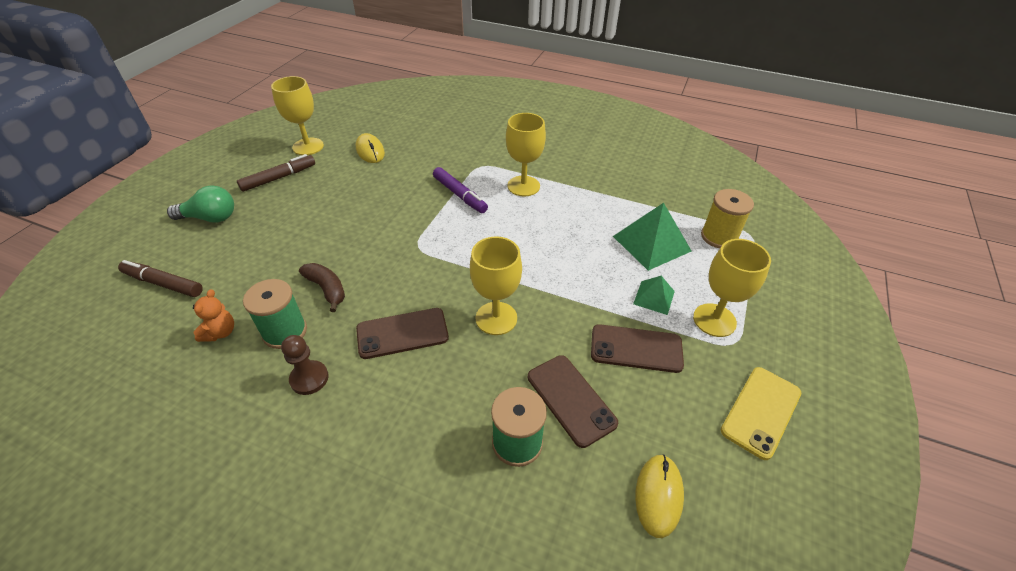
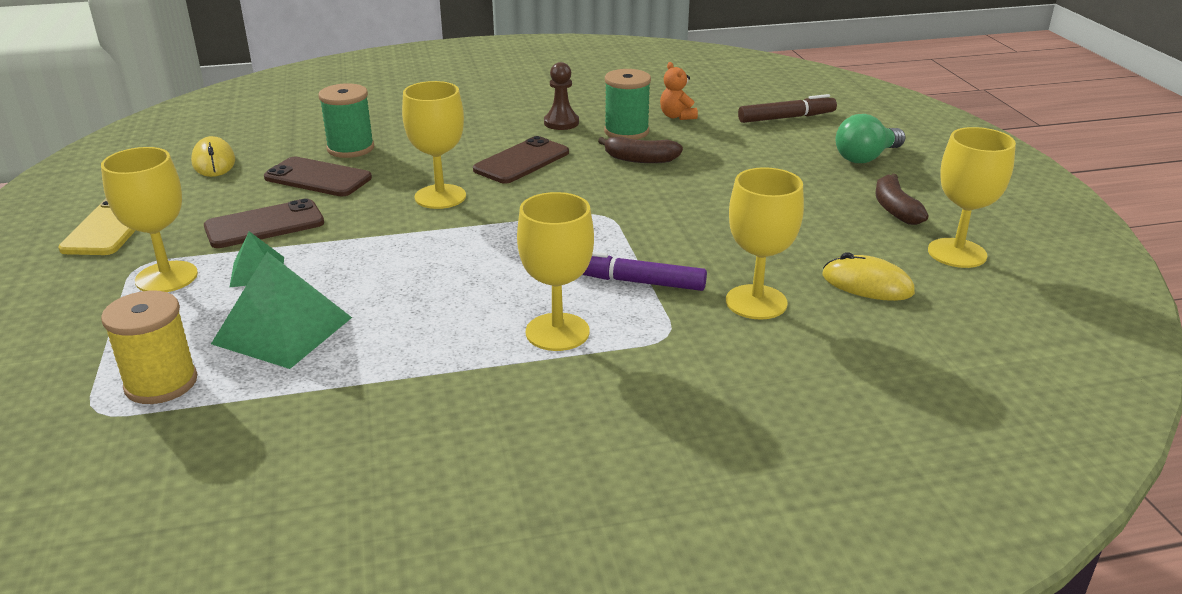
camera: 145 degrees right, 15 degrees down
(279, 178) = (895, 209): brown marker -> brown banana
(426, 163) = (756, 302): none -> yellow goblet

